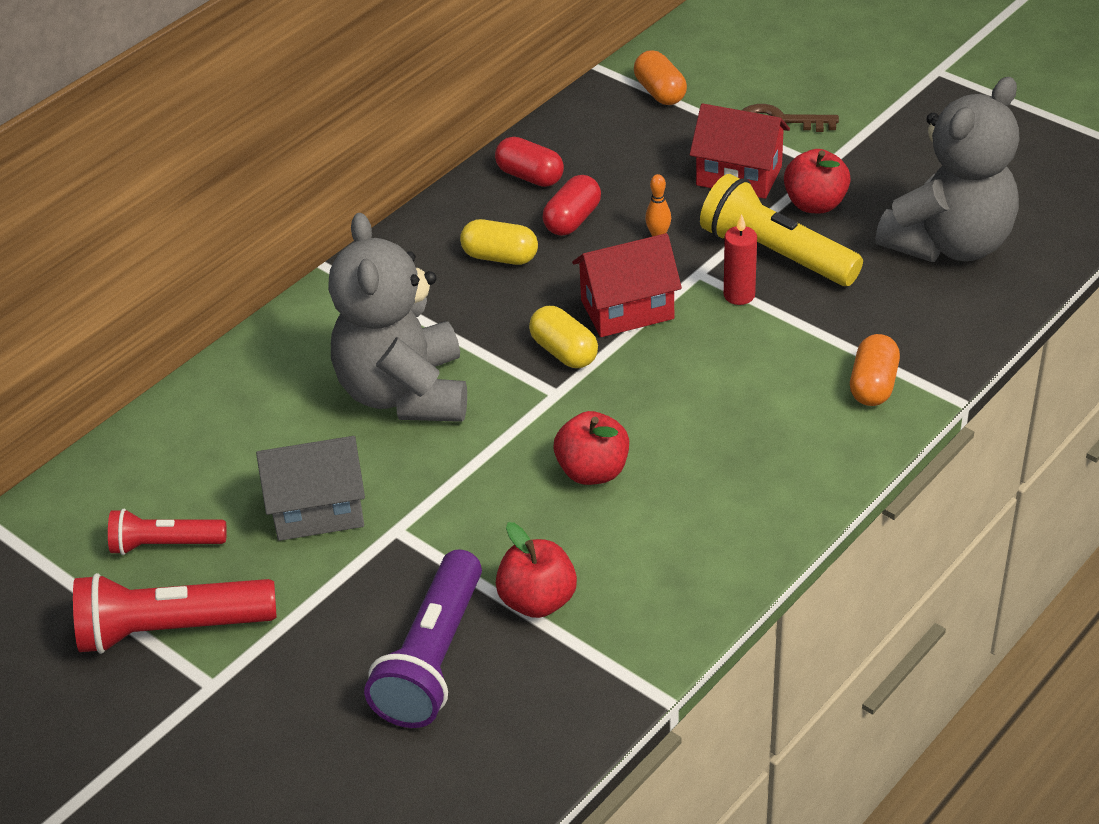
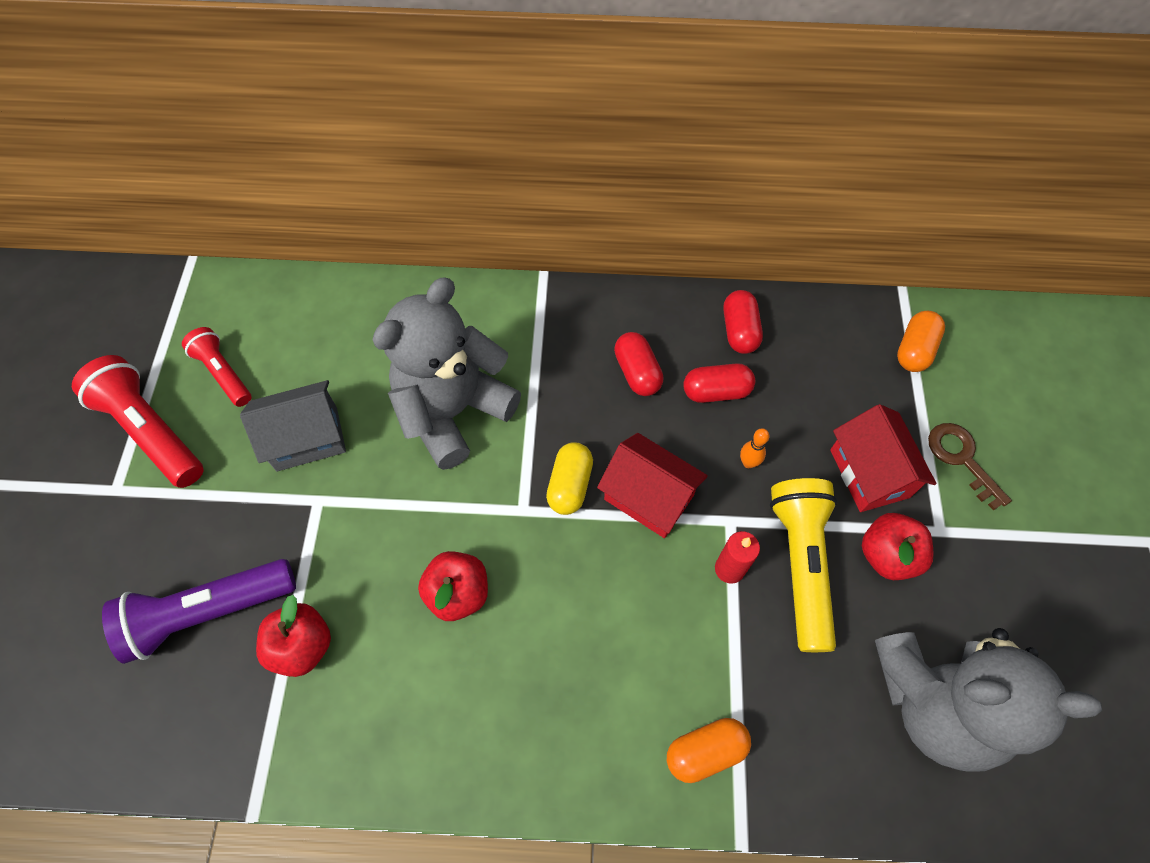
camera: 50 degrees right, 20 degrees up
(318, 510) = (307, 438): grey house -> grey house turned 60 degrees counterclockwise
(500, 257) = (637, 372): yellow capsule -> red capsule

